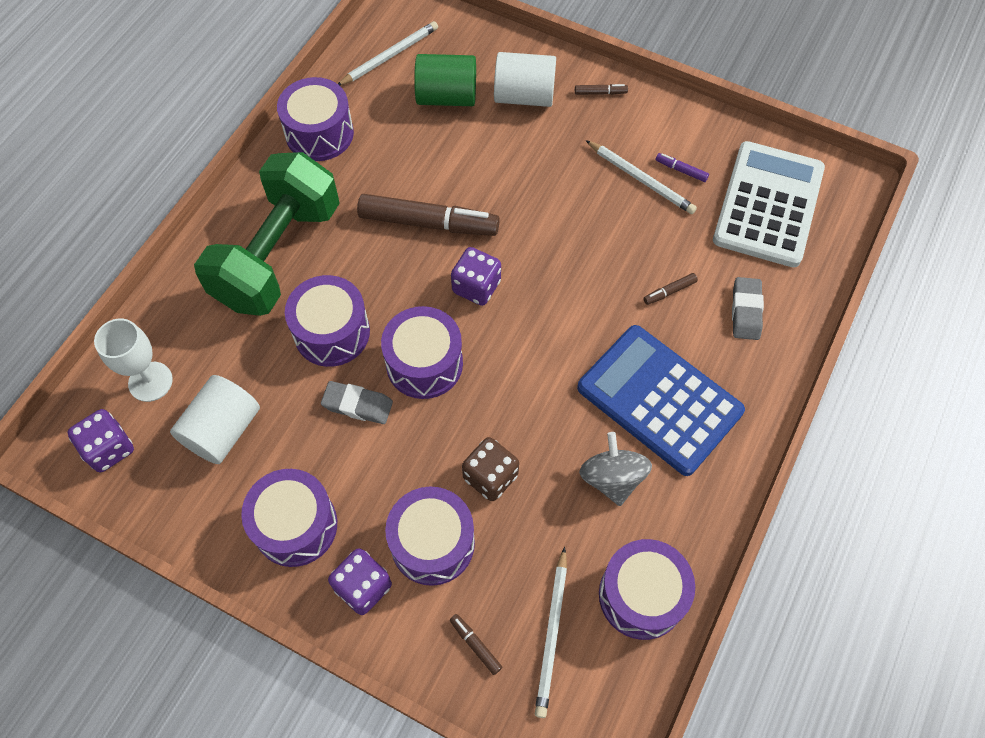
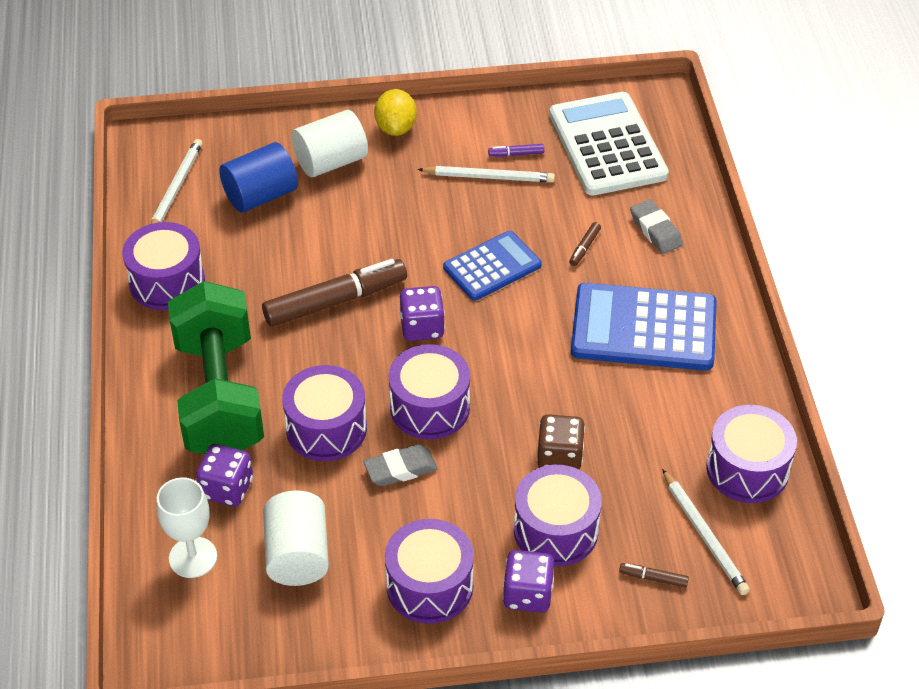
camera: 35 degrees left, 15 degrees down
(109, 449) = (204, 629): purple dice -> purple dice (227, 488)
(446, 97) = (261, 195): green cylinder -> blue cylinder
(577, 264) = (492, 267): none -> blue calculator
(600, 93) = (396, 128): brown marker -> yellow lemon
(612, 478) = (656, 403): grey spinning top -> none

